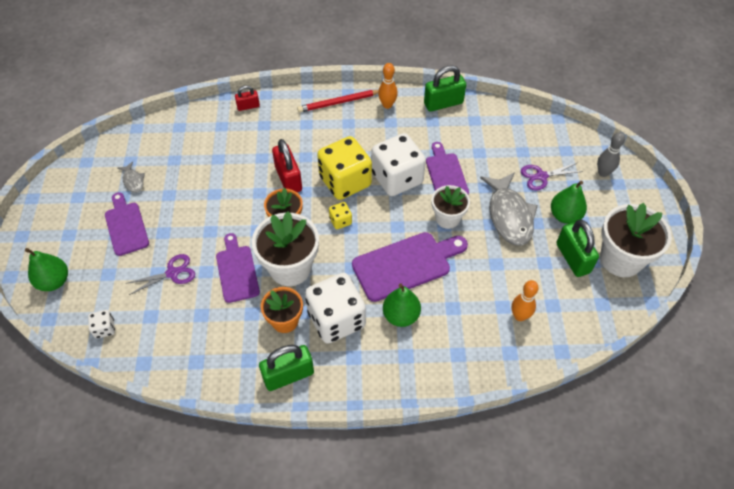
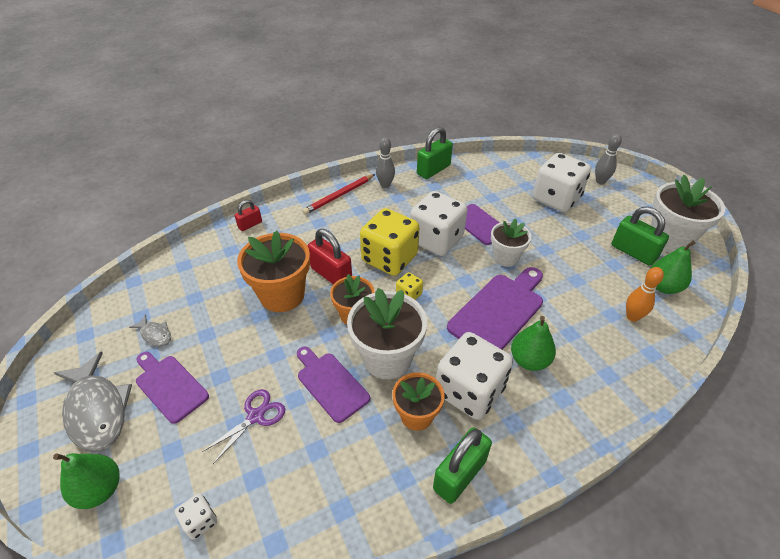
camera: 25 degrees left, 10 degrees down
(240, 183) = (282, 295): none -> orange flower pot
(387, 105) = (385, 185): orange bowling pin -> grey bowling pin
(509, 215) = (555, 237): grey fish -> grey fish (97, 410)
(541, 176) = (556, 199): purple scissors -> white dice
(565, 216) = (599, 222): green pear -> green pear (663, 287)

